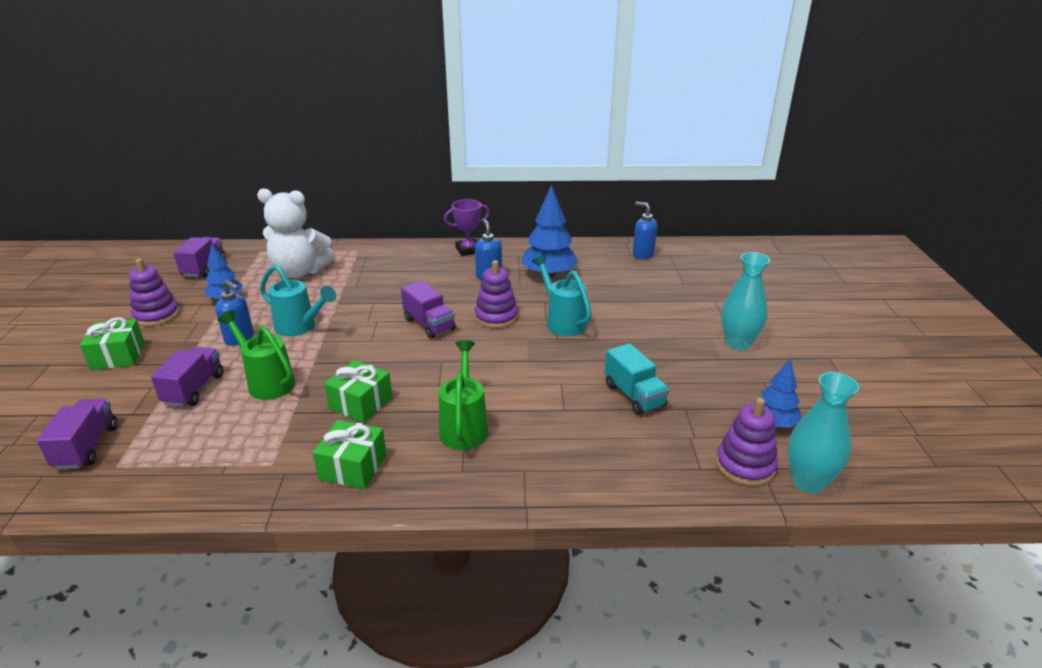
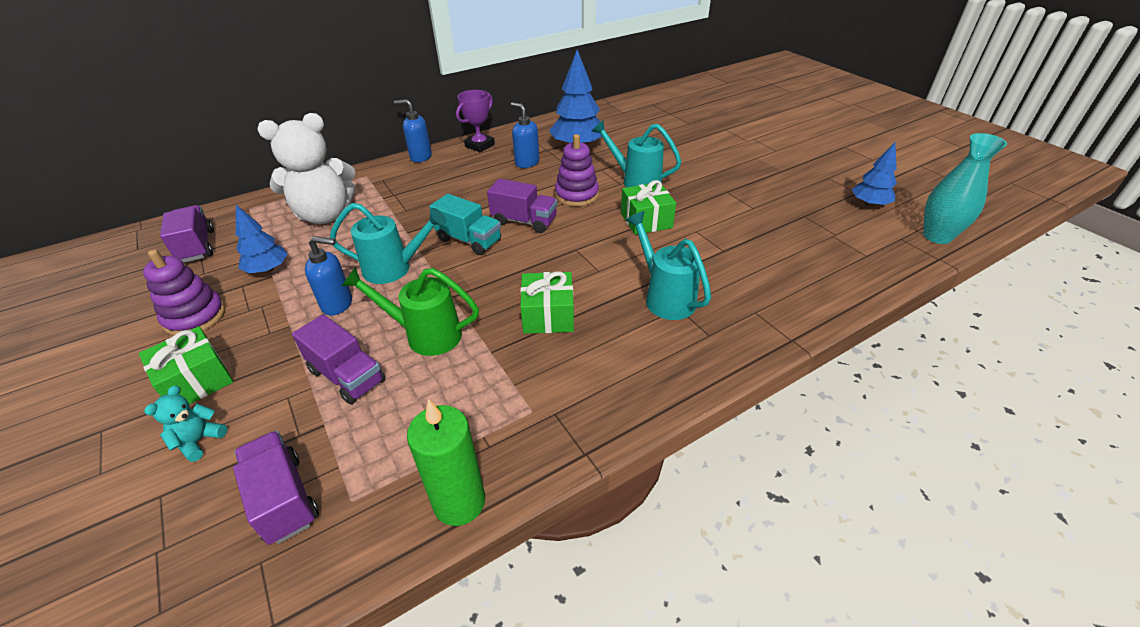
camera: 30 degrees left, 10 degrees up
(84, 392) = (199, 441): none -> turquoise teddy bear
(167, 498) = (459, 502): none -> green candle
(194, 389) = (347, 376): purple truck -> purple truck turned 150 degrees clockwise
(353, 467) = (613, 376): green gift -> green gift (646, 220)
(464, 427) = (665, 297): green watering can -> turquoise watering can
(634, 396) = (759, 220): turquoise truck -> turquoise truck (469, 240)
(642, 255) = (632, 109): blue soap dispenser -> blue soap dispenser (420, 157)
(738, 344) = (779, 156): turquoise vase -> none
(745, 466) = (890, 241): purple stacking toy -> none

